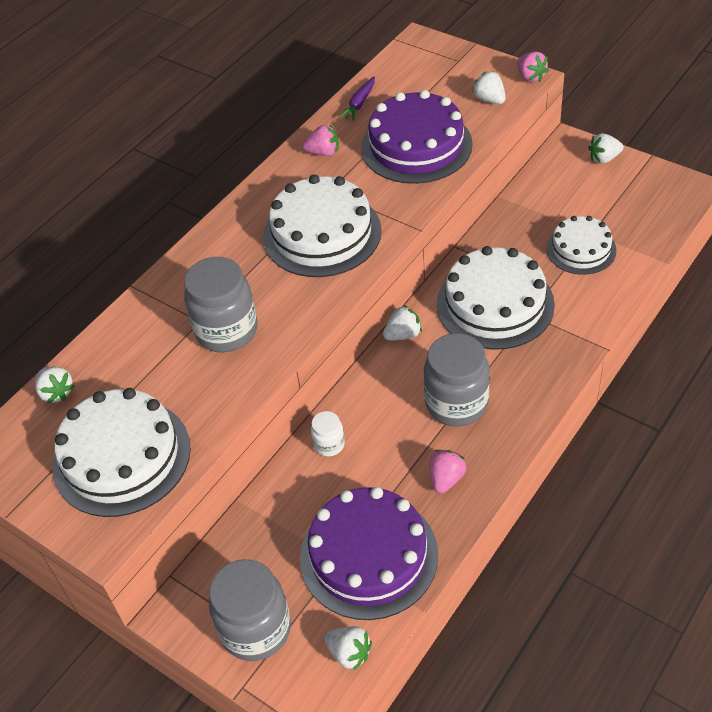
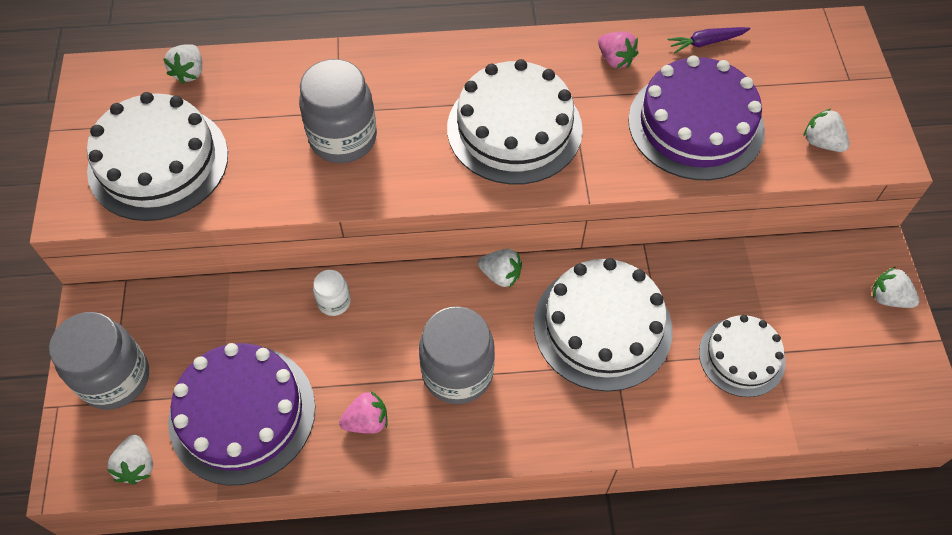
camera: 45 degrees right, 10 degrees up
(489, 100) = (821, 142): white strawberry -> white strawberry turned 60 degrees counterclockwise
(530, 77) = (892, 156): pink strawberry -> none

